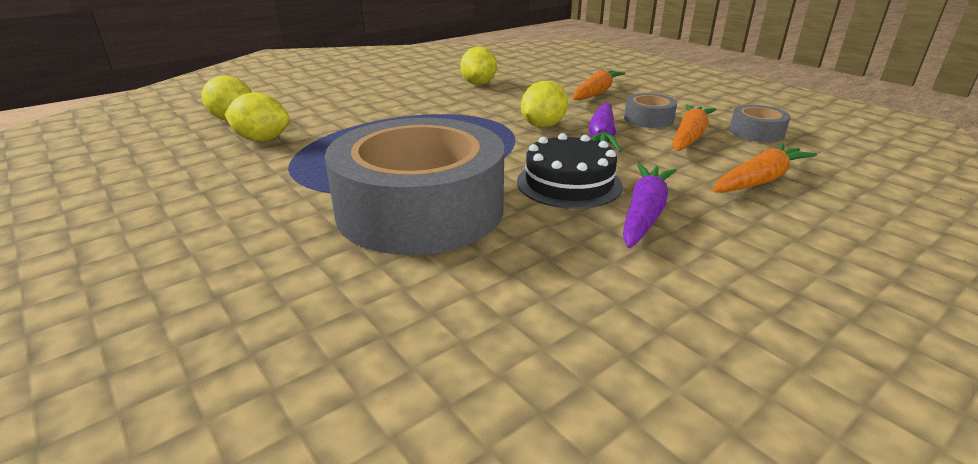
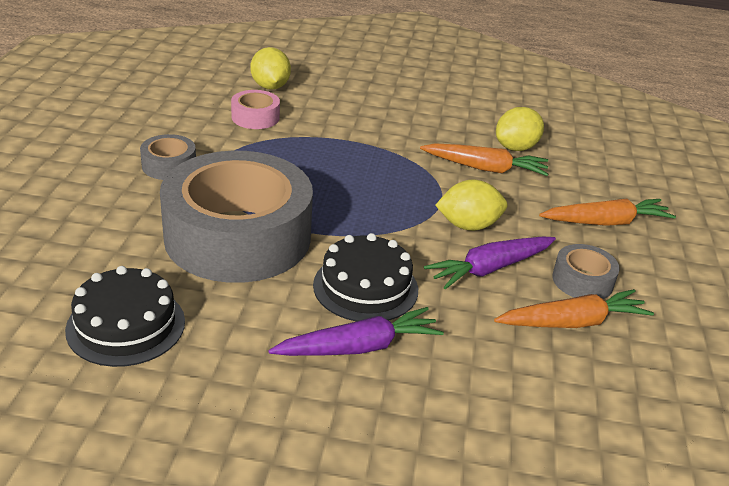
camera: 45 degrees right, 5 degrees up
(262, 140) = (255, 117): yellow lemon -> pink tape
(475, 323) = (126, 325): none -> black cake
(756, 132) = (658, 366): grey tape -> grey tape (169, 165)
(759, 180) = (521, 399): orange carrot -> orange carrot (485, 168)

